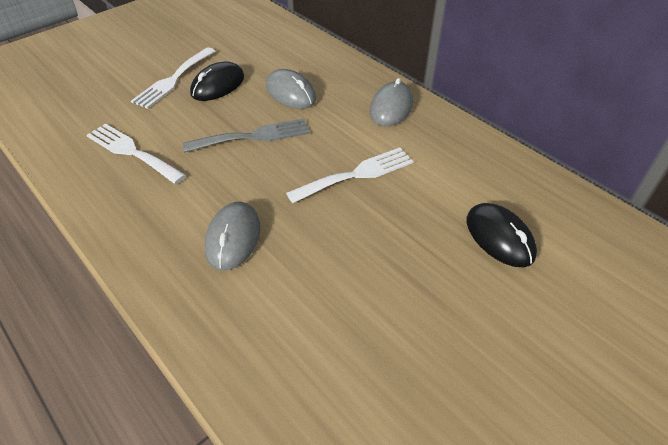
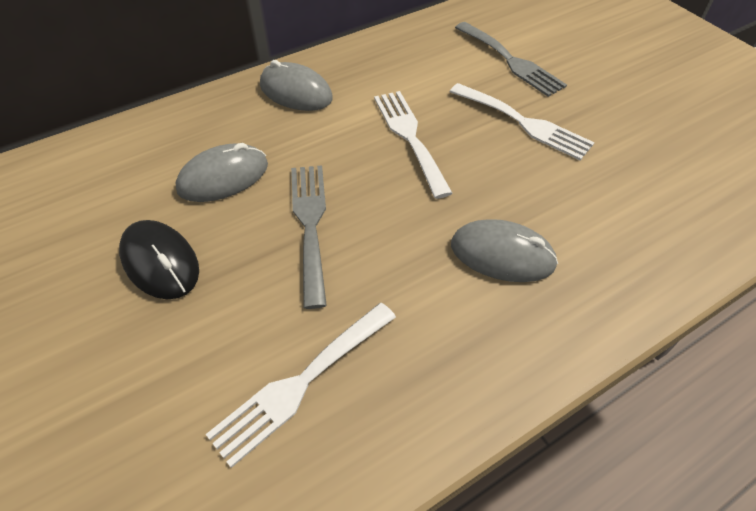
camera: 80 degrees left, 5 degrees up
(173, 80) = (109, 328): white fork -> white fork (524, 123)
(499, 237) = (511, 61): black mouse -> grey fork

